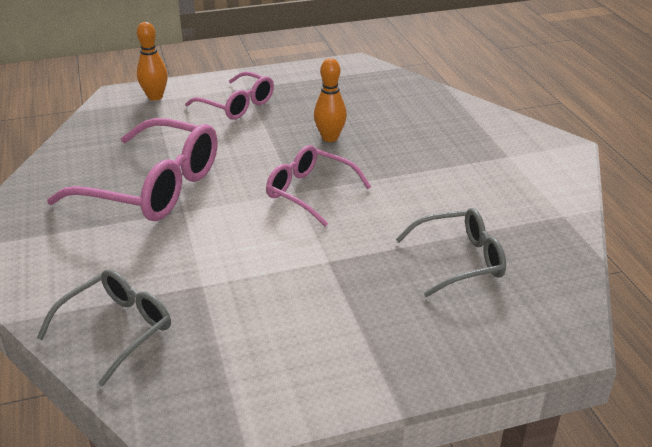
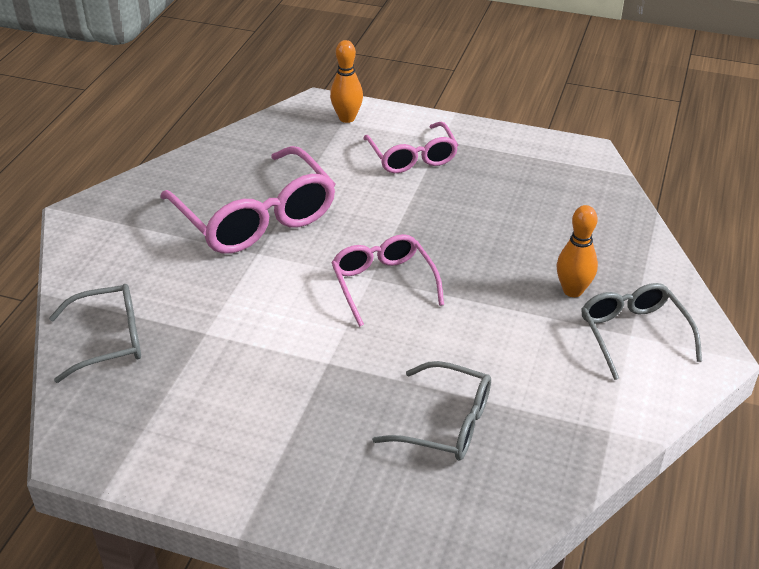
camera: 35 degrees right, 5 degrees up
(330, 138) = (463, 232): orange bowling pin -> orange bowling pin (572, 290)
(510, 155) = (633, 334): none -> grey glasses

